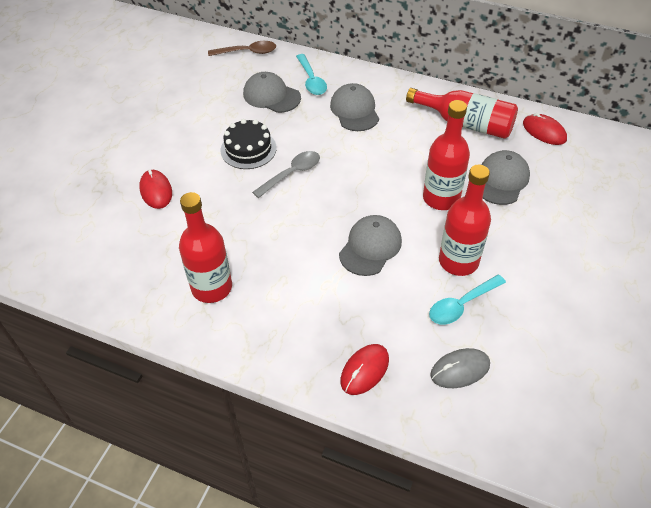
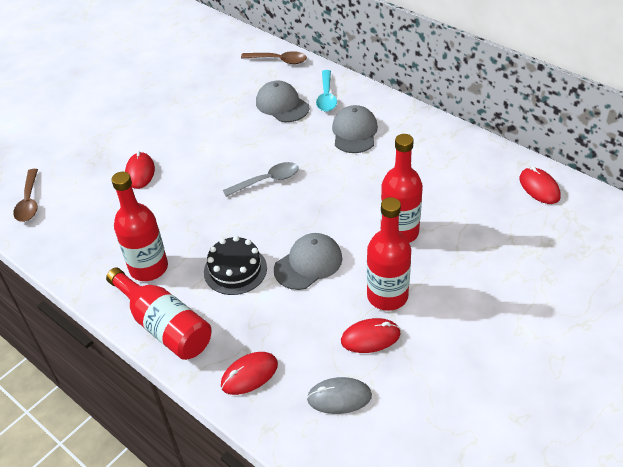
camera: 20 degrees right, 5 degrees down
(46, 246) = (29, 202): none -> brown spoon
(248, 149) = (238, 150): black cake -> black cake (235, 270)
(461, 305) = (370, 337): turquoise spoon -> red mouse
(466, 123) = (460, 165): red bottle -> red bottle (164, 325)
(502, 180) = (470, 227): grey cap -> none

